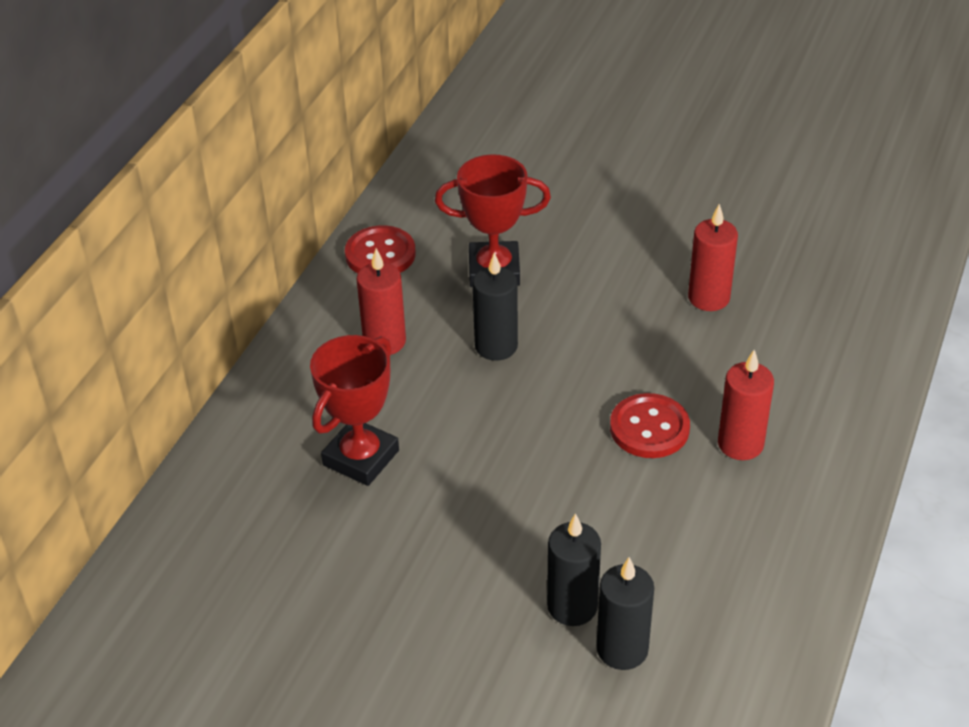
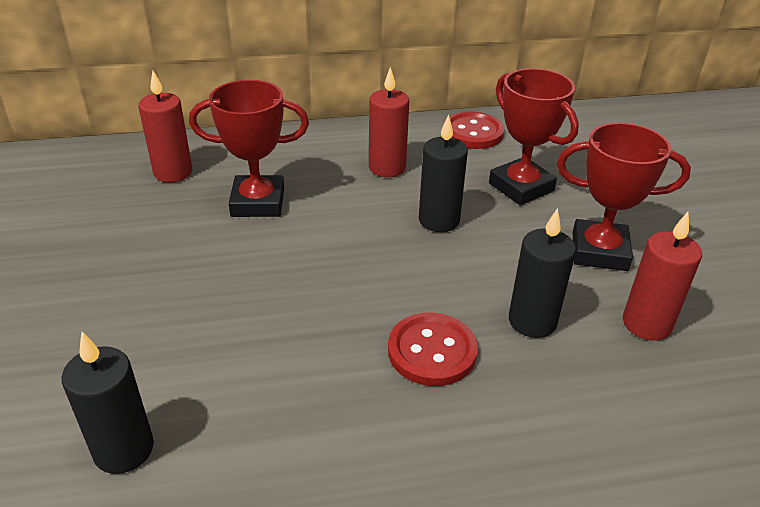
camera: 55 degrees right, 5 degrees down
(572, 606) = (163, 388): black candle -> black candle (532, 321)
(615, 274) = (599, 251): none -> red trophy
(740, 444) = (473, 432): red candle -> red candle (173, 172)

